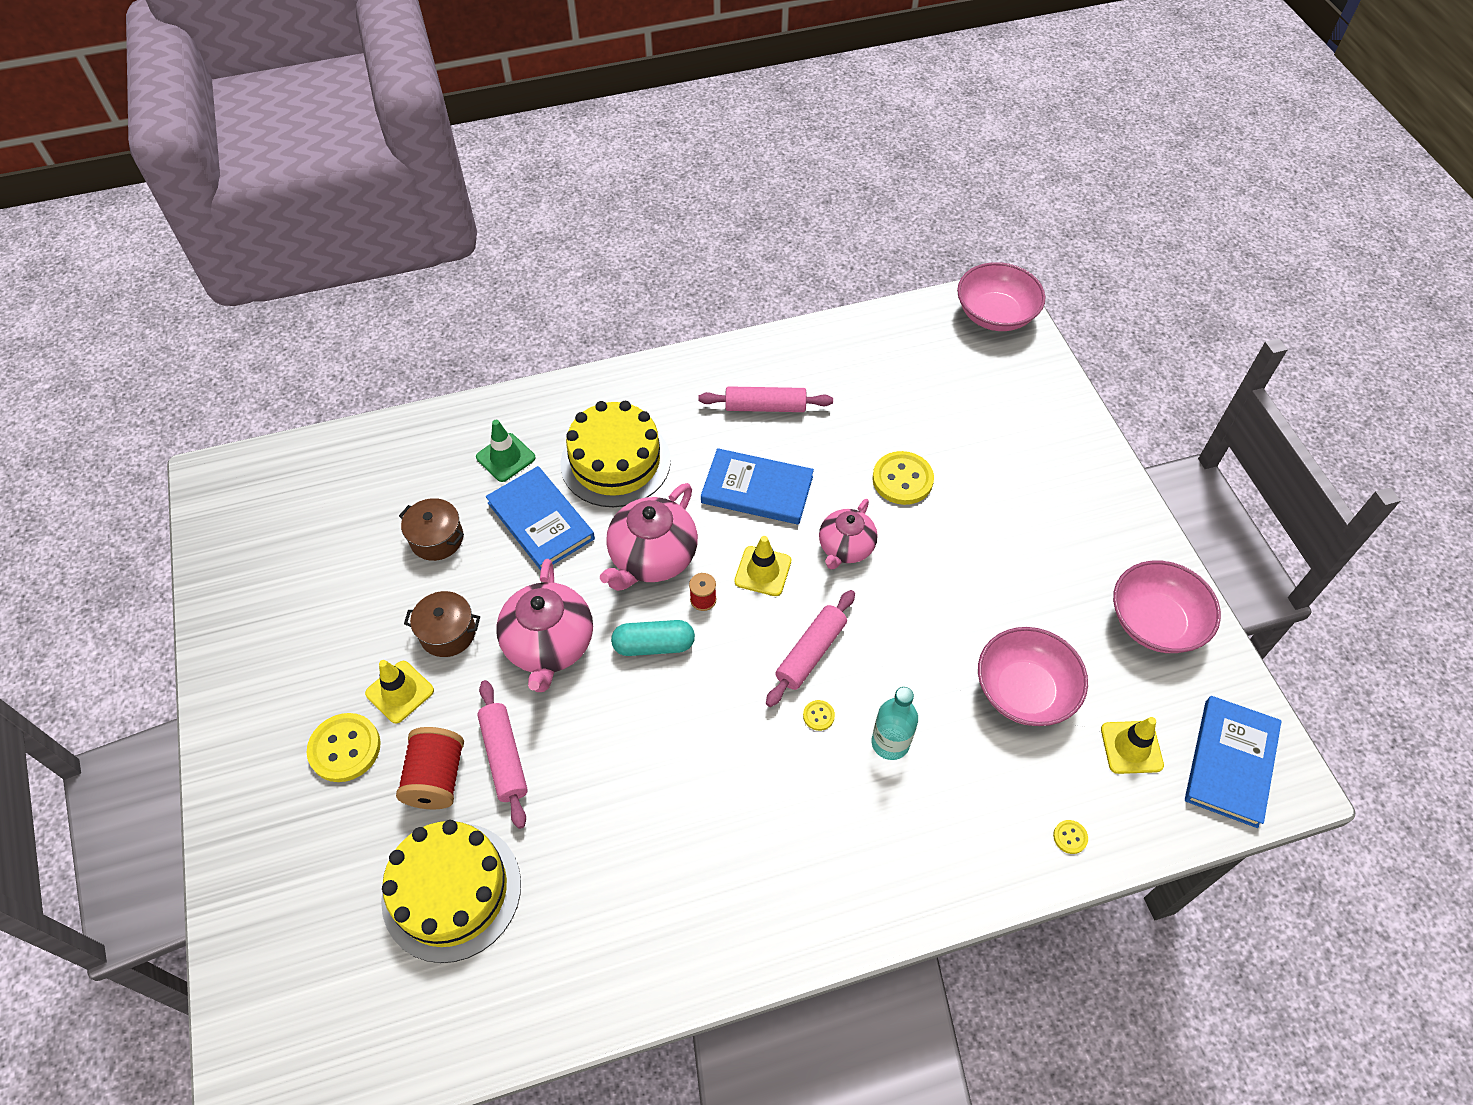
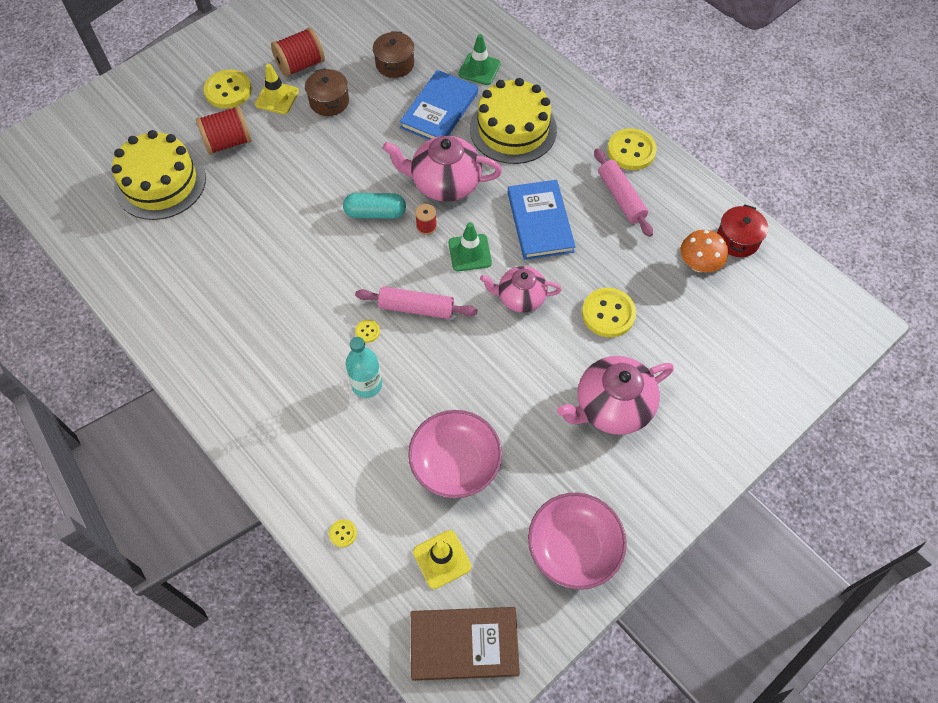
camera: 65 degrees right, 5 degrees up
(363, 644) = (301, 65): none -> red spool
(504, 757) = (257, 169): pink rolling pin -> none
(549, 645) = (346, 156): pink teapot -> pink teapot (611, 407)
(654, 645) = (375, 213): turquoise capsule -> turquoise capsule turned 60 degrees counterclockwise
(710, 372) = (631, 151): none -> yellow button
(763, 571) = (470, 253): yellow traffic cone -> green traffic cone
(867, 339) = (737, 240): none -> red pot
(880, 382) = (698, 265): none -> orange mushroom
(995, 314) = (836, 324): pink bowl -> none
(1230, 762) = (464, 644): blue book -> brown book

